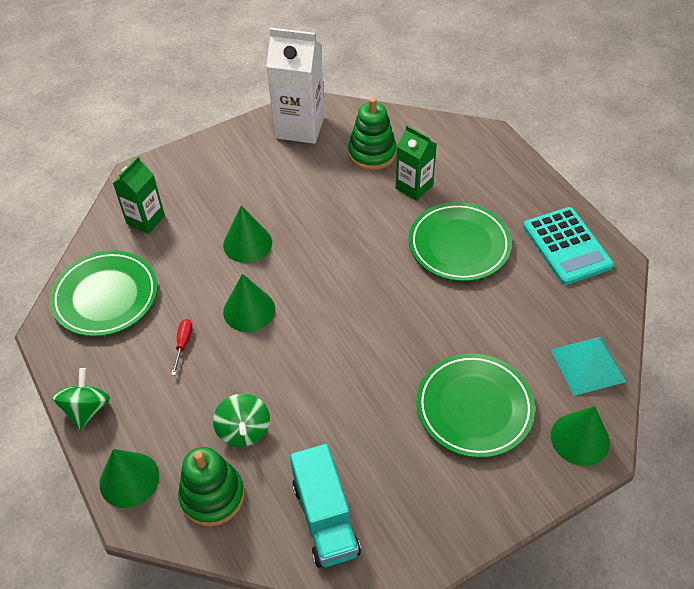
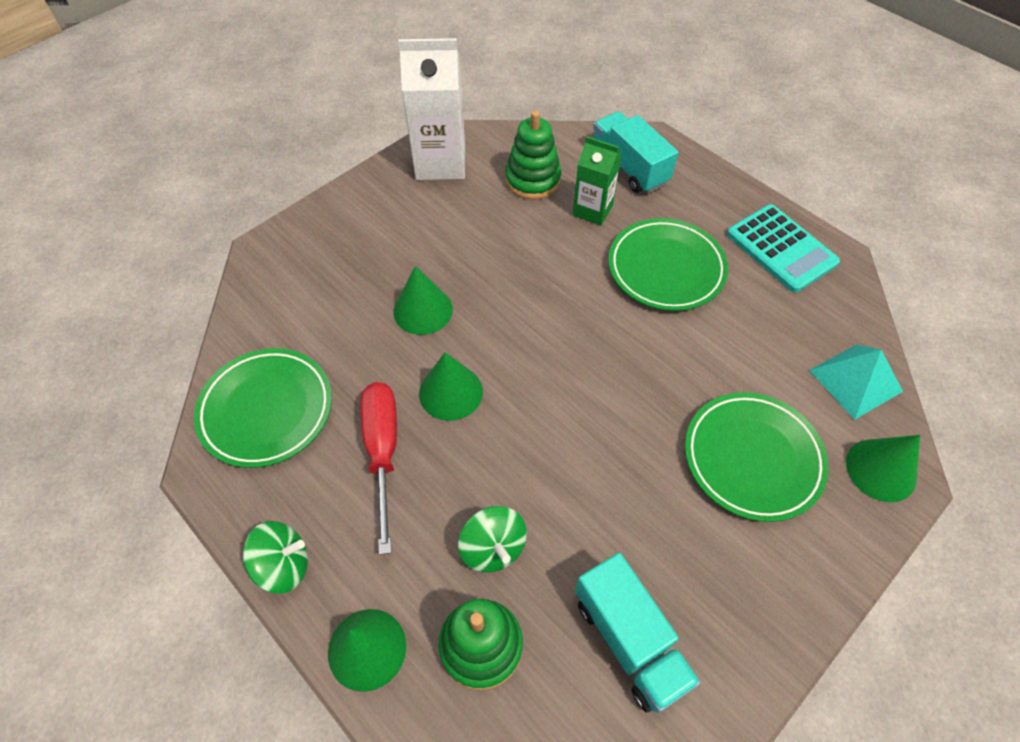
camera: 15 degrees left, 5 degrees up
(87, 409) = (283, 565): green spinning top -> green spinning top turned 90 degrees clockwise
(146, 220) = (289, 303): green carton -> none
(183, 344) = (383, 451): red screwdriver -> red screwdriver, size x2.19
(459, 155) = (629, 167): none -> turquoise truck

